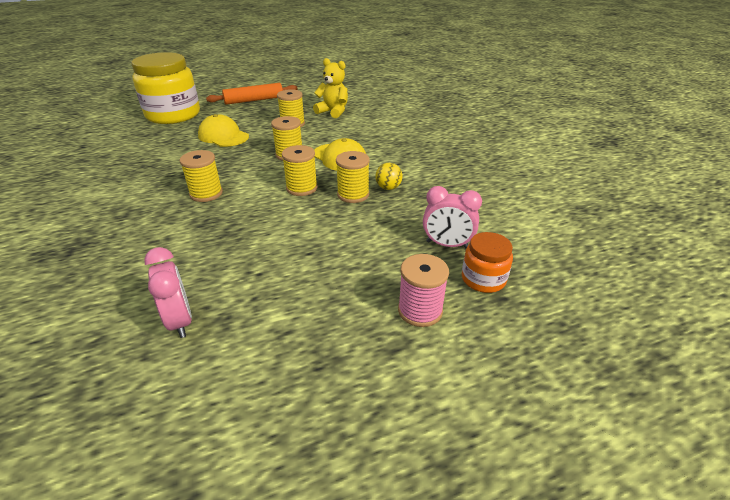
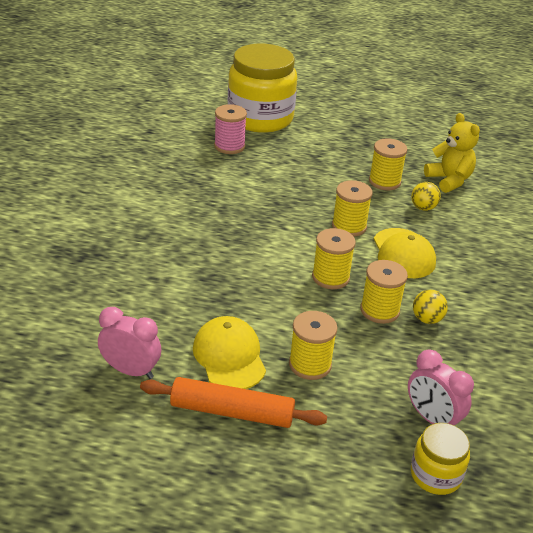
camera: 30 degrees right, 0 degrees up
(180, 321) = (131, 371): pink clock -> pink clock turned 75 degrees counterclockwise
(206, 194) = (231, 243): yellow spool -> yellow spool (310, 364)
(223, 136) = (295, 170): yellow cap -> yellow cap (229, 356)
(254, 100) = (364, 126): orange rolling pin -> orange rolling pin (232, 412)
(330, 130) = (423, 208): none -> yellow ball
(420, 310) = (341, 471): pink spool -> pink spool (229, 146)
(483, 279) = (435, 475): orange jar -> yellow jar

